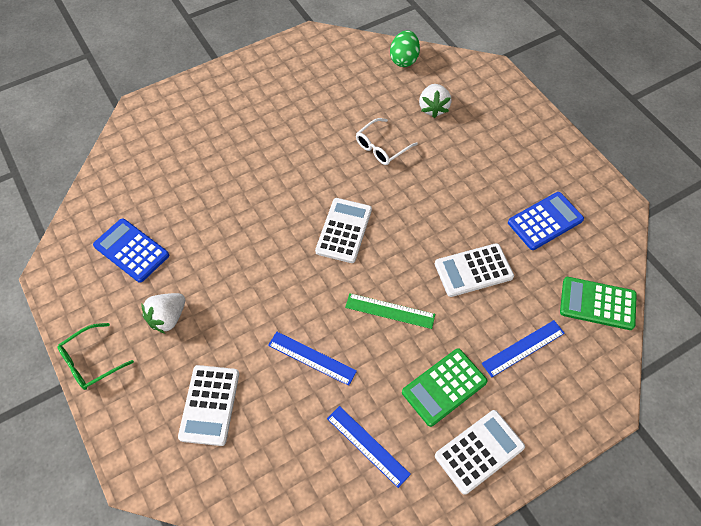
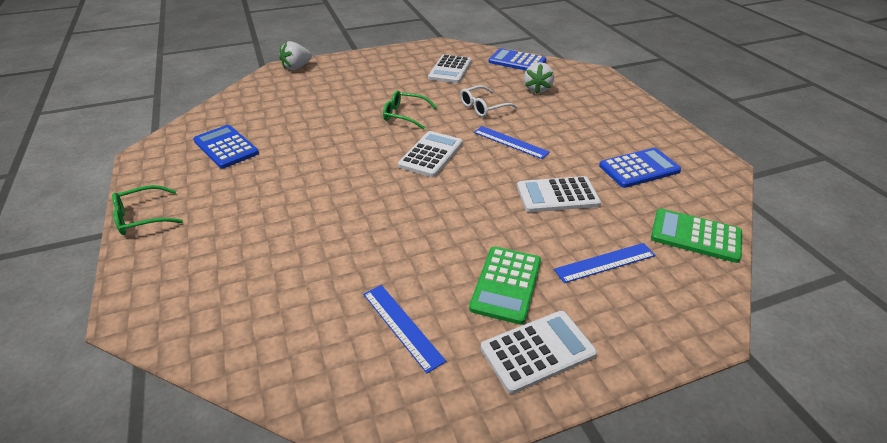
camera: 10 degrees right, 20 degrees down
(168, 318) = (234, 195): white strawberry -> white strawberry (296, 67)
(209, 405) = (241, 266): white calculator -> white calculator (450, 70)
(302, 172) = (405, 115): none -> green glasses
(312, 358) = (365, 242): blue ruler -> blue ruler (510, 142)
(390, 311) = (461, 215): green ruler -> none
(404, 59) = (517, 61): green egg -> blue calculator
(444, 387) = (506, 284): green calculator -> green calculator turned 45 degrees counterclockwise

